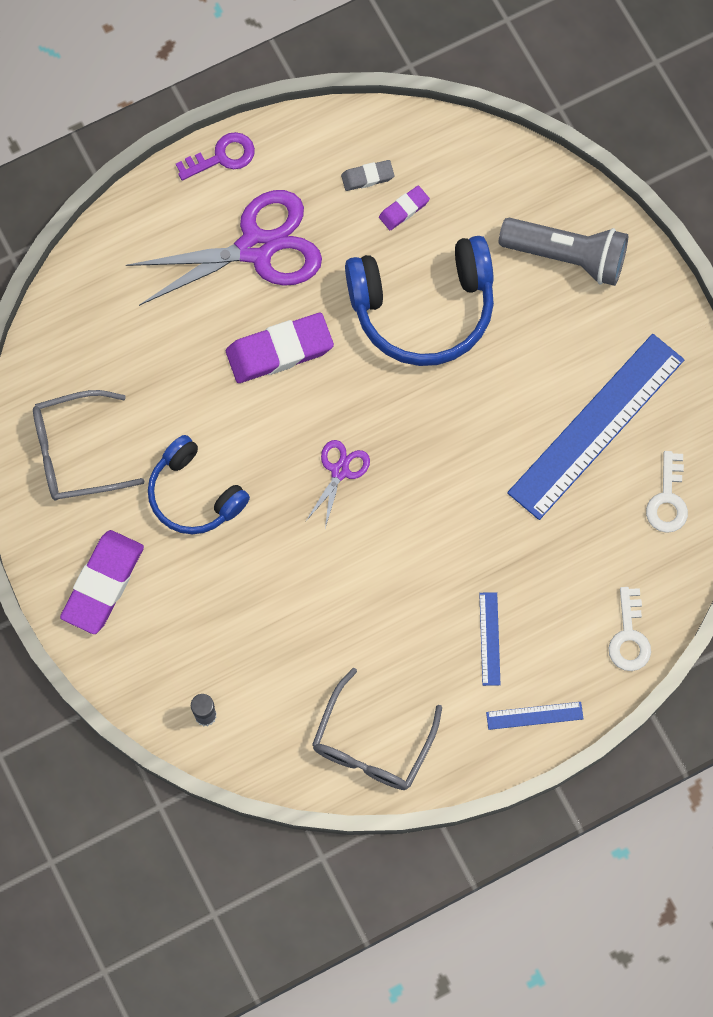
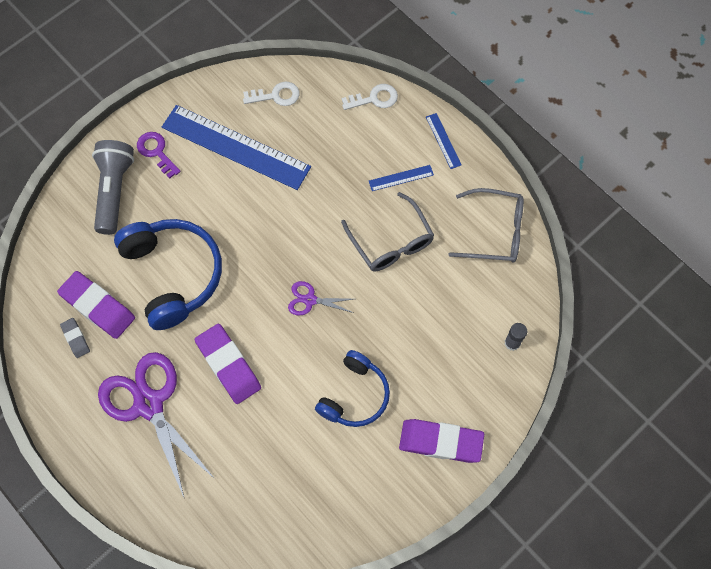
camera: 105 degrees left, 5 degrees down
(76, 452) = (346, 493): grey glasses -> grey glasses (391, 241)
(222, 157) = (76, 451): purple key -> purple key (156, 152)
(404, 209) = (98, 306): purple eraser -> purple eraser, size x1.99

